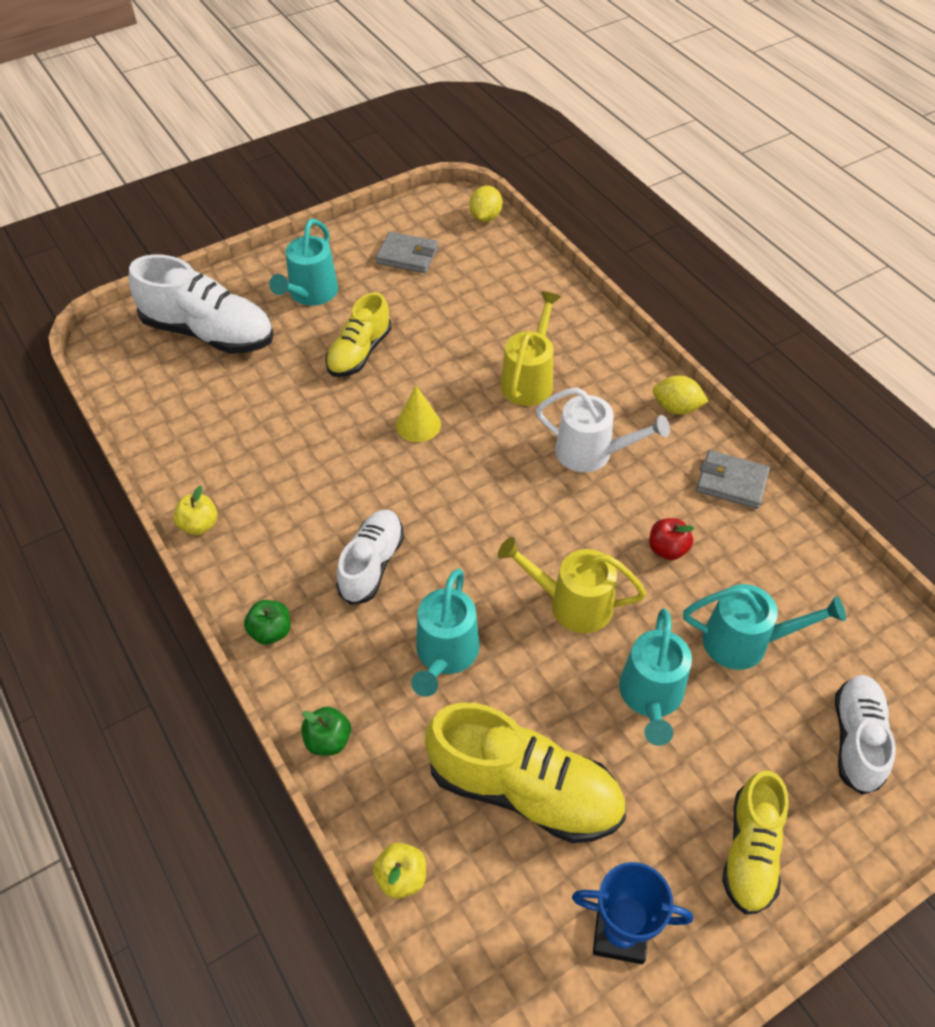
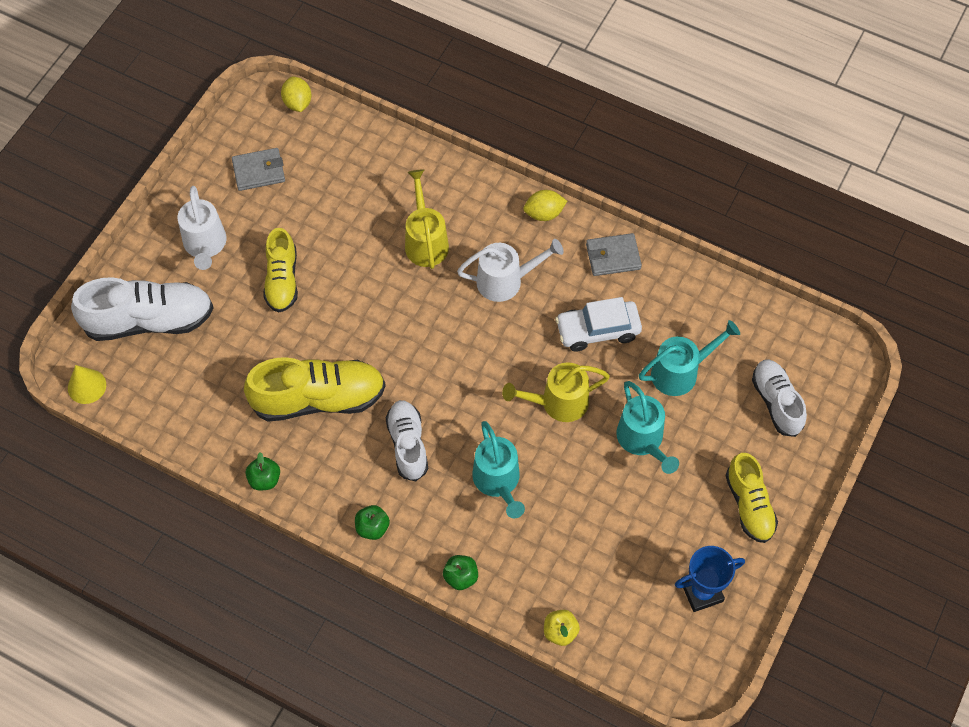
camera: 30 degrees left, 10 degrees up
(199, 525) = (264, 479): yellow apple -> green apple
(310, 294) = (205, 246): turquoise watering can -> white watering can
(418, 424) = (368, 319): yellow cone -> yellow cone (87, 386)
(524, 790) = (600, 540): yellow shoe -> yellow shoe (319, 399)
(667, 549) = (598, 330): red apple -> white car

